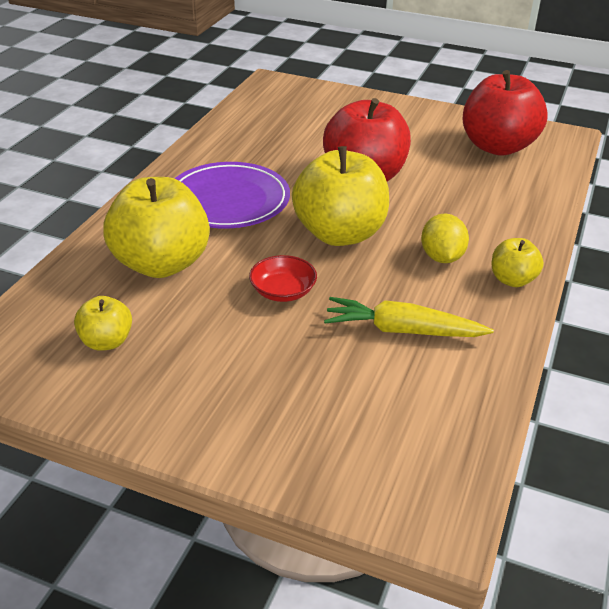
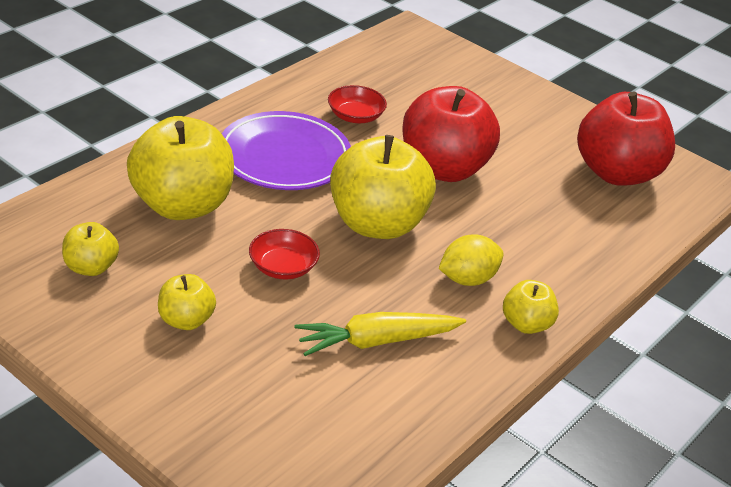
camera: 15 degrees right, 0 degrees up
(224, 363) = (186, 320): none -> yellow apple
(267, 155) = (355, 116): none -> red bowl
(402, 330) = (376, 341): yellow carrot -> yellow carrot turned 45 degrees counterclockwise
(442, 257) = (467, 279): yellow lemon -> yellow lemon turned 45 degrees clockwise

